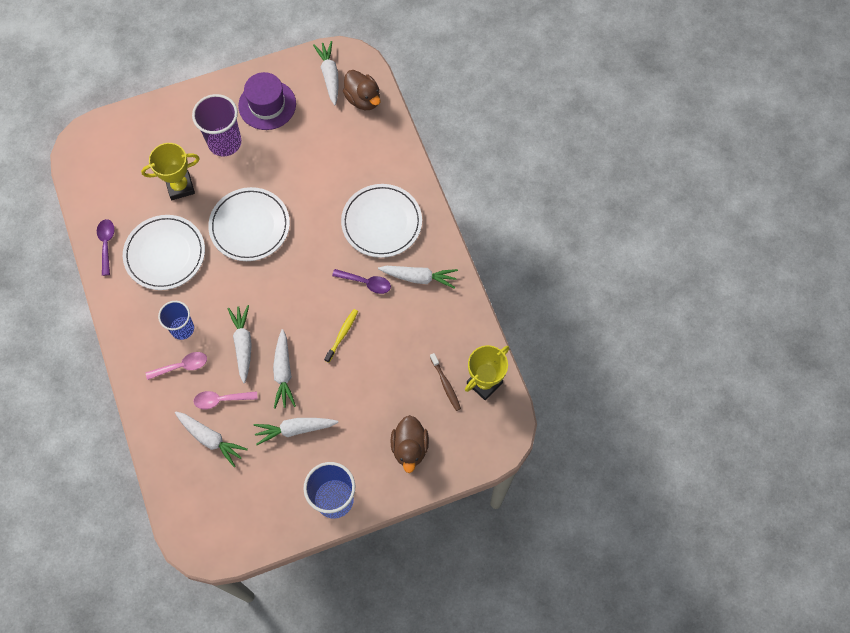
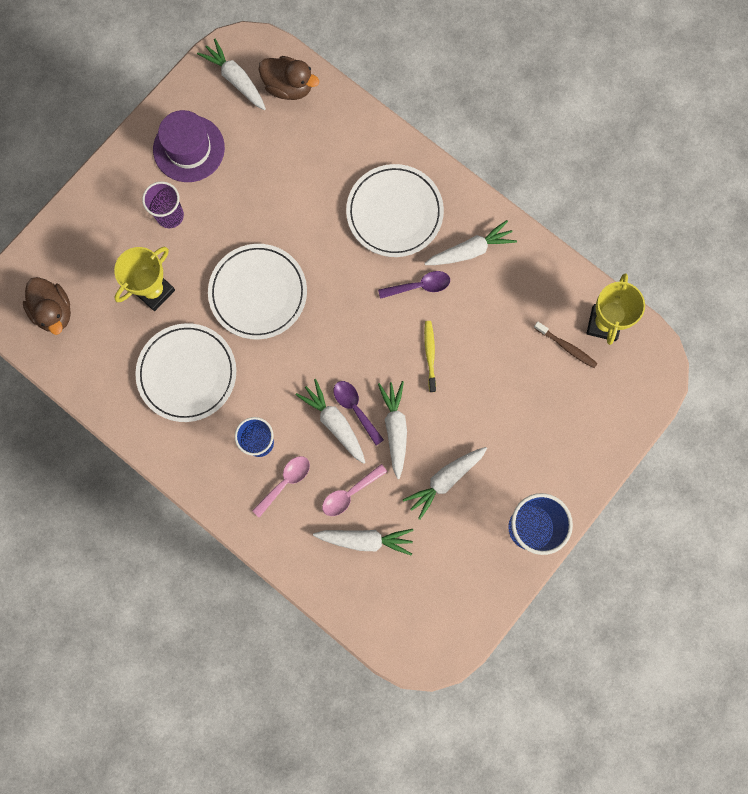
camera: 30 degrees left, 10 degrees up
(106, 244) = (116, 398): purple spoon -> purple spoon (355, 408)
(224, 142) = (170, 215): purple cup -> purple cup, size x0.66
(283, 372) = (395, 428): white carrot -> white carrot turned 150 degrees counterclockwise
(409, 447) = (571, 432): brown duck -> brown duck (54, 311)

